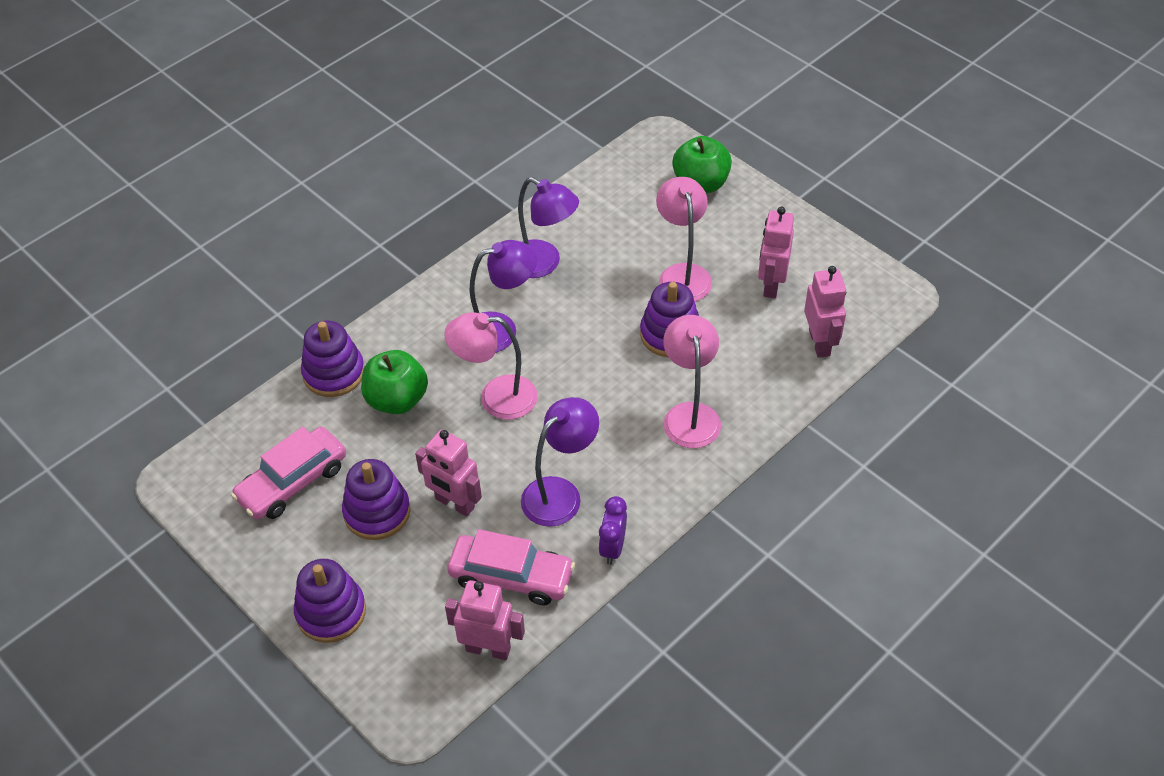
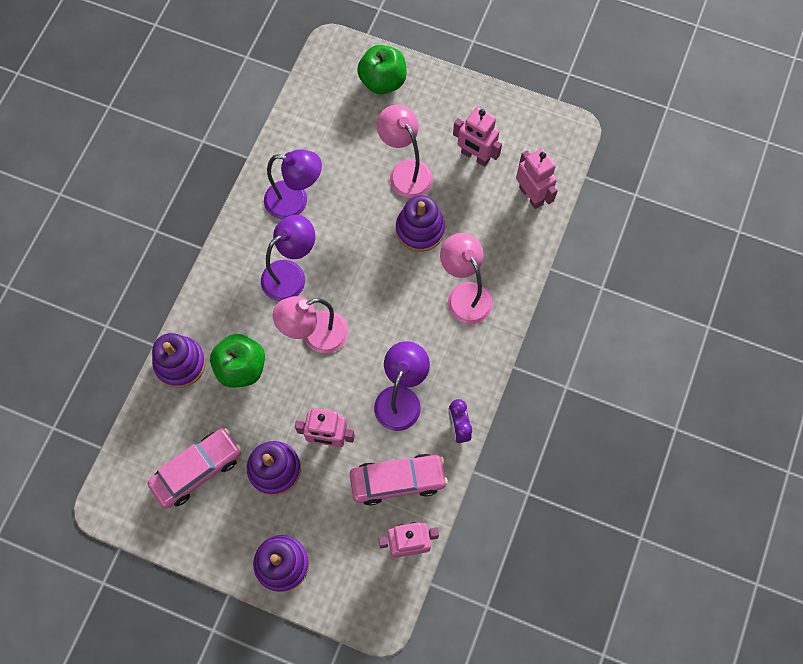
camera: 25 degrees left, 20 degrees up
(292, 482) = (197, 470): pink car -> pink car turned 150 degrees counterclockwise
(771, 284) = (475, 156): pink robot -> pink robot turned 45 degrees counterclockwise

